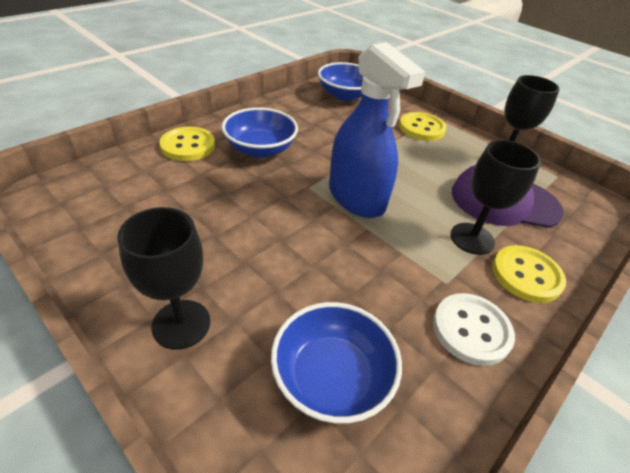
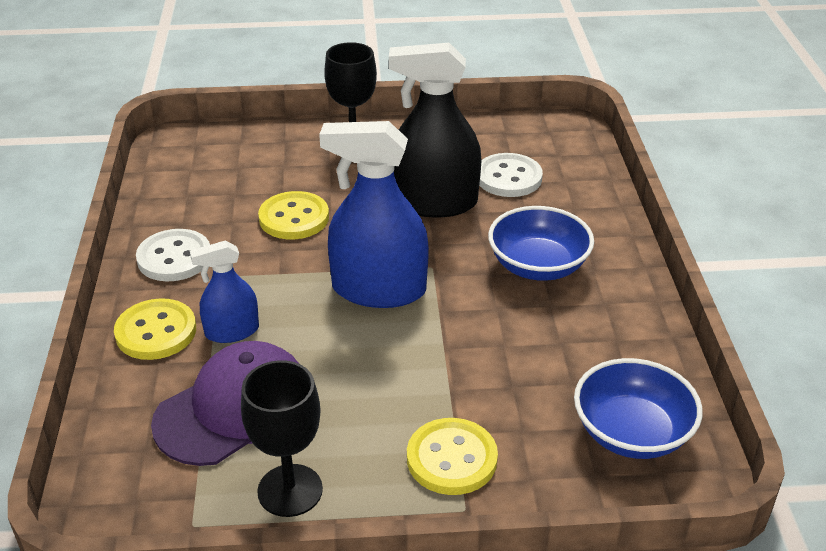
camera: 135 degrees right, 5 degrees down
(162, 196) = (508, 178): none -> white button
(188, 146) = (590, 219): yellow button -> yellow button (294, 218)
(234, 218) = (434, 203): none -> black spray bottle
(331, 377) = (239, 180): blue bowl -> none
(472, 238) = (232, 331): black goblet -> blue spray bottle

